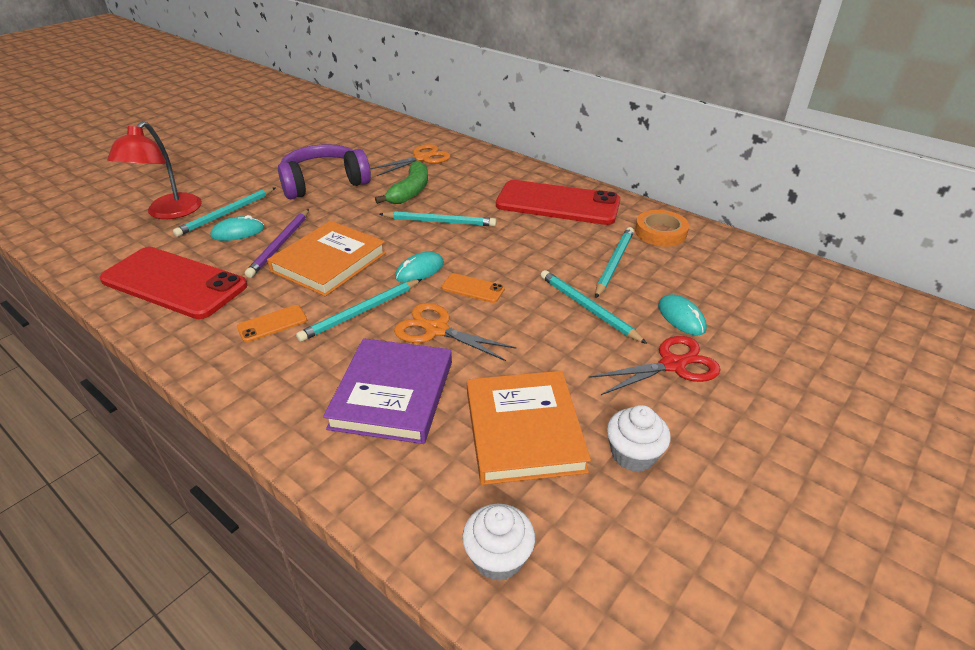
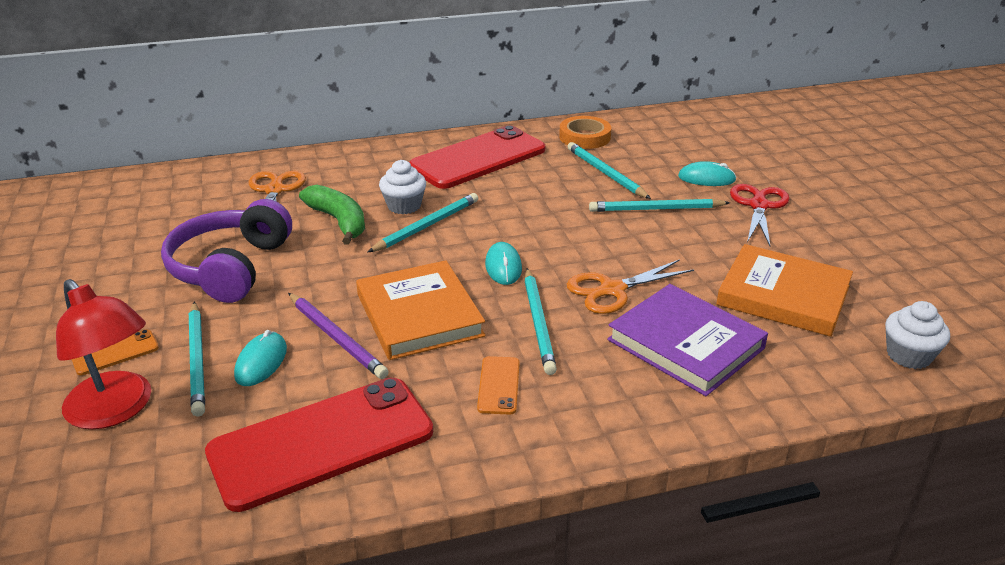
camera: 55 degrees left, 5 degrees down
(473, 288) = (567, 249): orange phone -> orange phone (115, 353)
(633, 454) = (842, 261): white cupcake -> white cupcake (404, 206)

